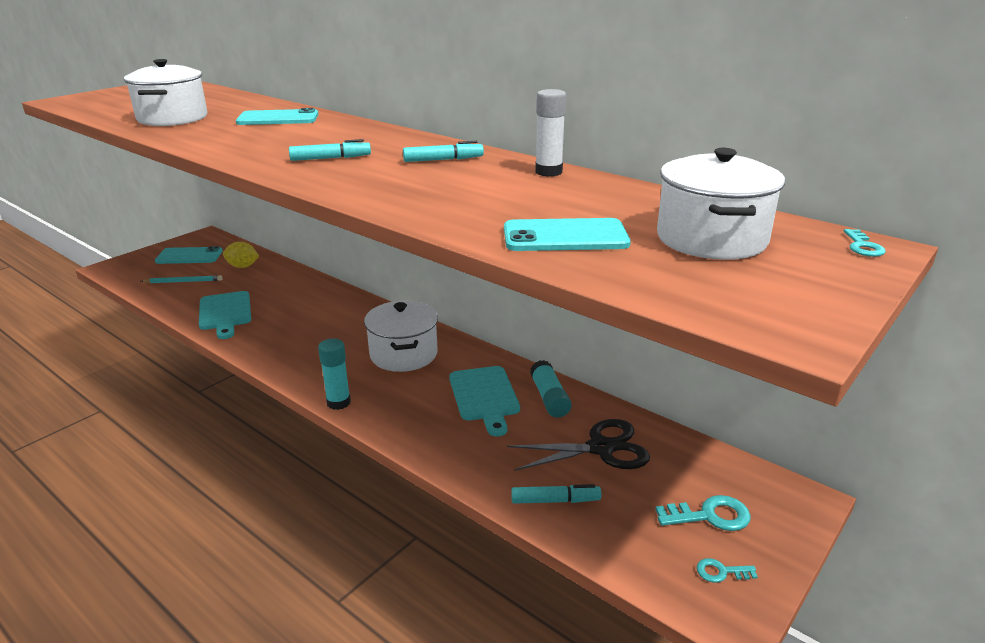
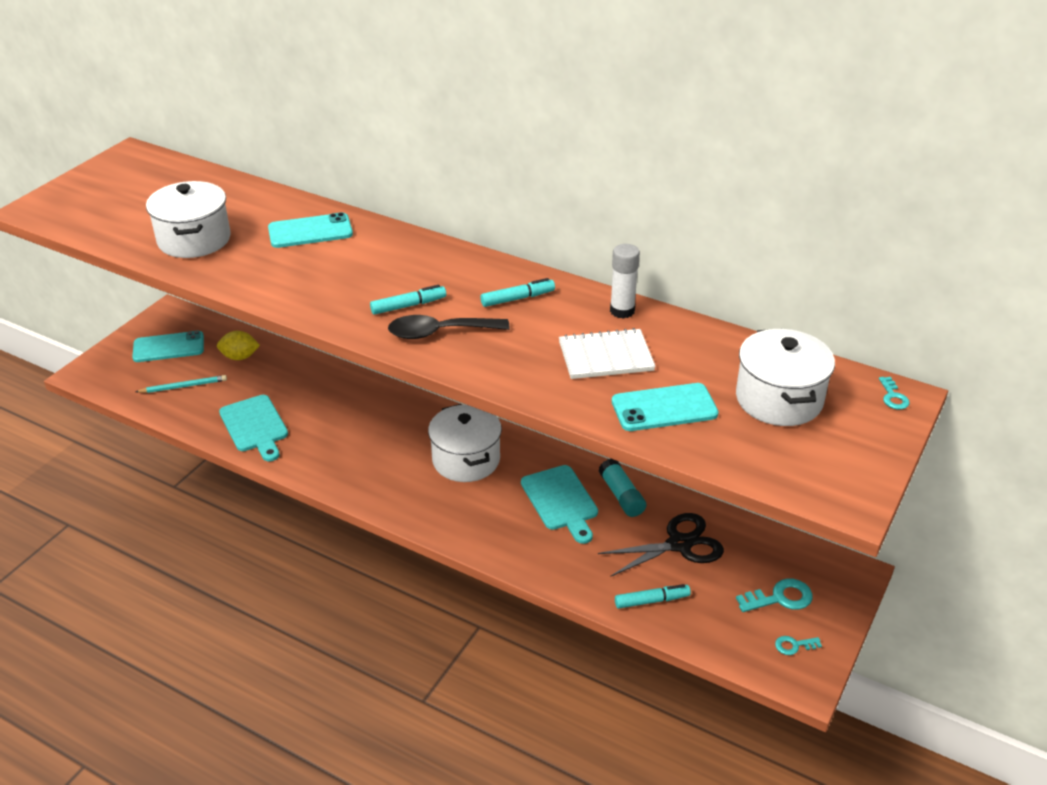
camera: 10 degrees left, 10 degrees up
(338, 402) = (424, 524): turquoise glue stick -> none
(347, 174) = (439, 332): none -> black spoon
(515, 198) = (606, 356): none -> white notebook

